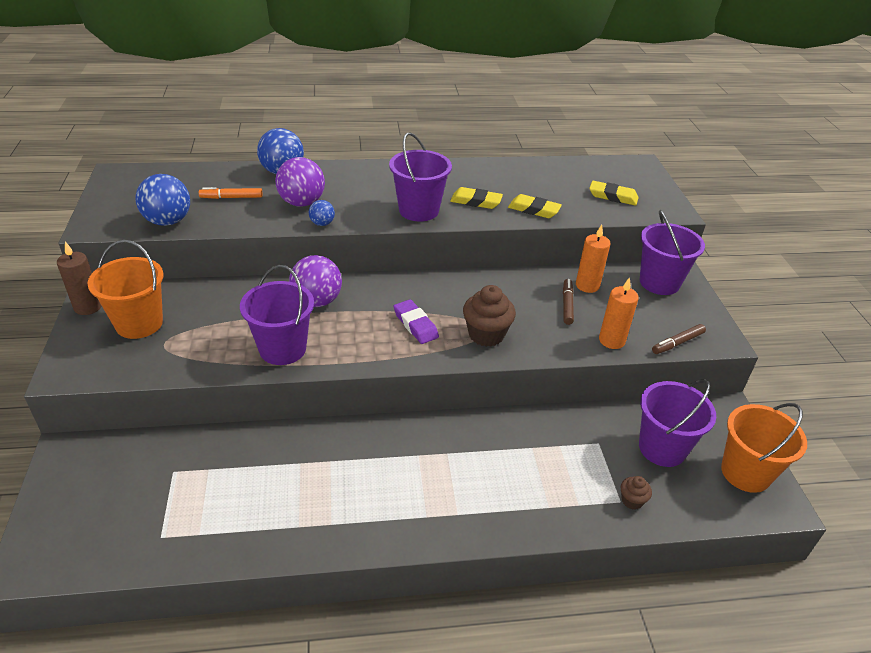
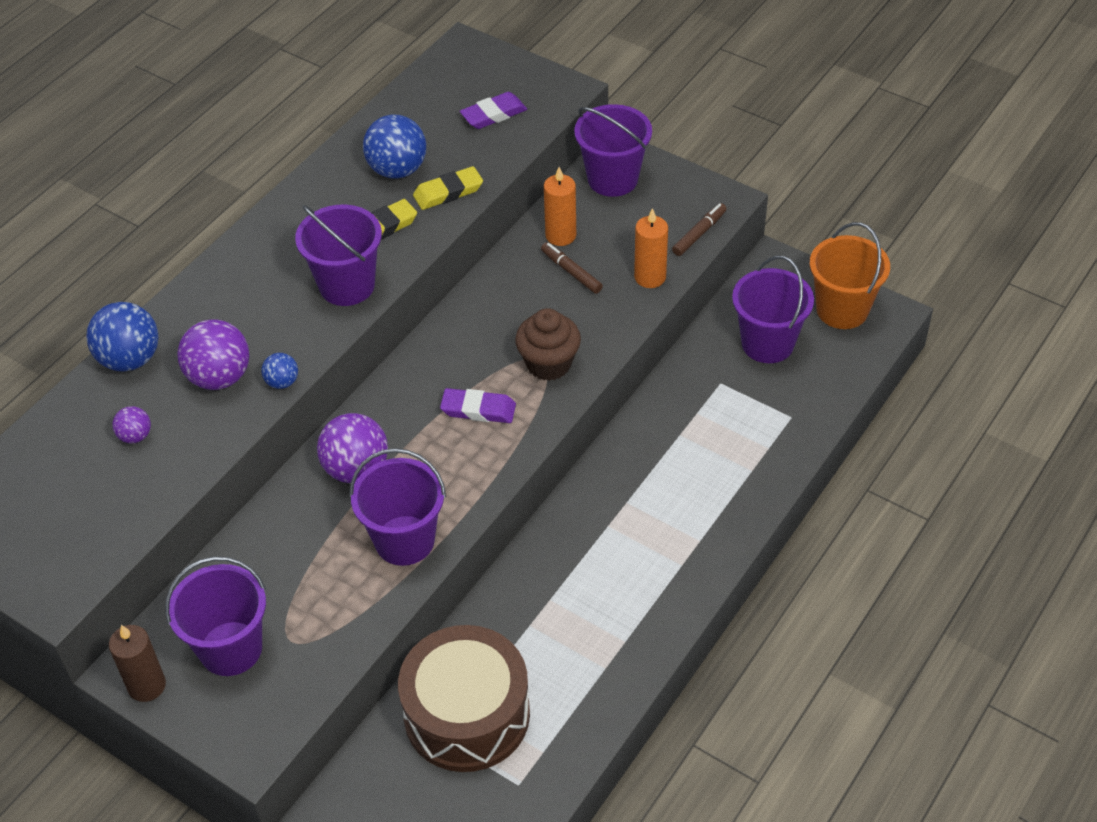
camera: 45 degrees left, 10 degrees up
(139, 323) = (231, 648): orange bucket -> purple bucket
(168, 221) = (123, 520): blue ball -> blue ball (397, 170)
(201, 473) = (467, 714): none -> brown drum
(231, 197) = (135, 436): orange marker -> purple ball
(613, 196) = (493, 114): yellow eraser -> purple eraser
(632, 501) = (798, 408): brown cupcake -> none
(677, 343) = (699, 234): brown marker -> brown marker turned 150 degrees counterclockwise

